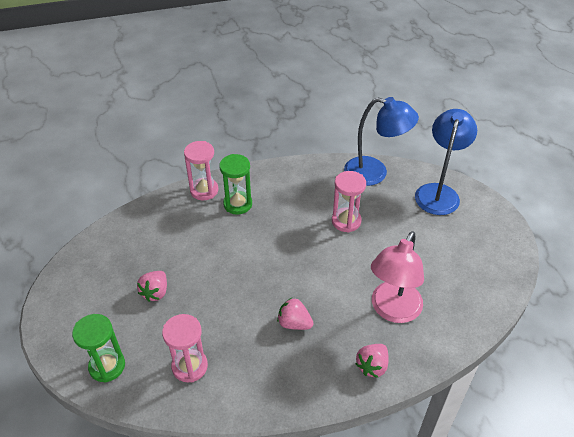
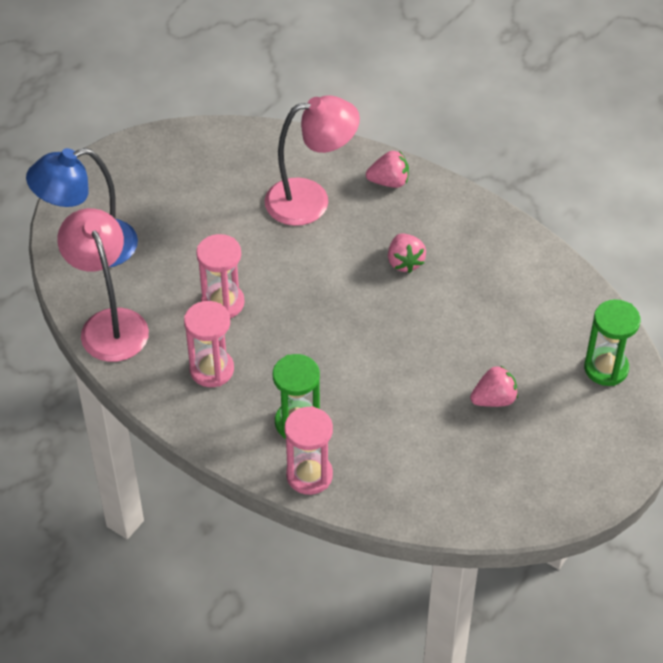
camera: 130 degrees left, 5 degrees up
(189, 366) = (534, 306): pink hourglass -> pink hourglass (211, 370)
(375, 173) = (109, 324): blue lamp -> pink lamp

